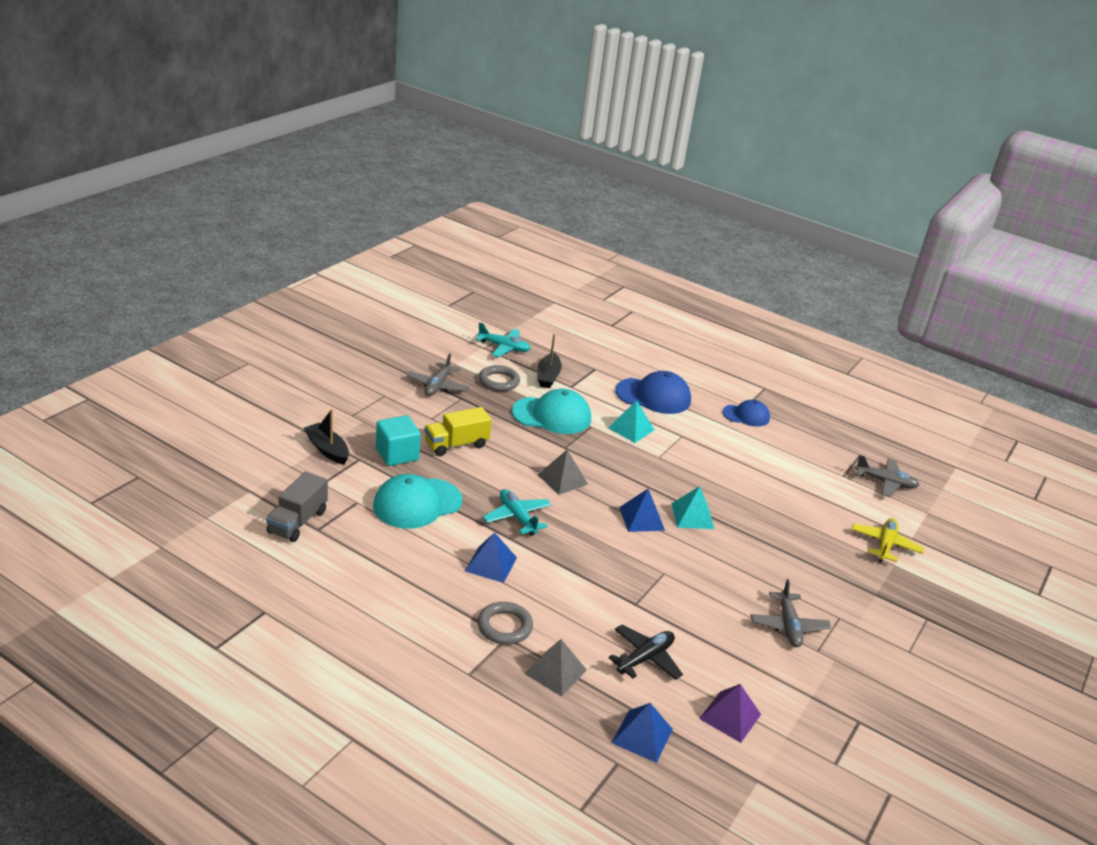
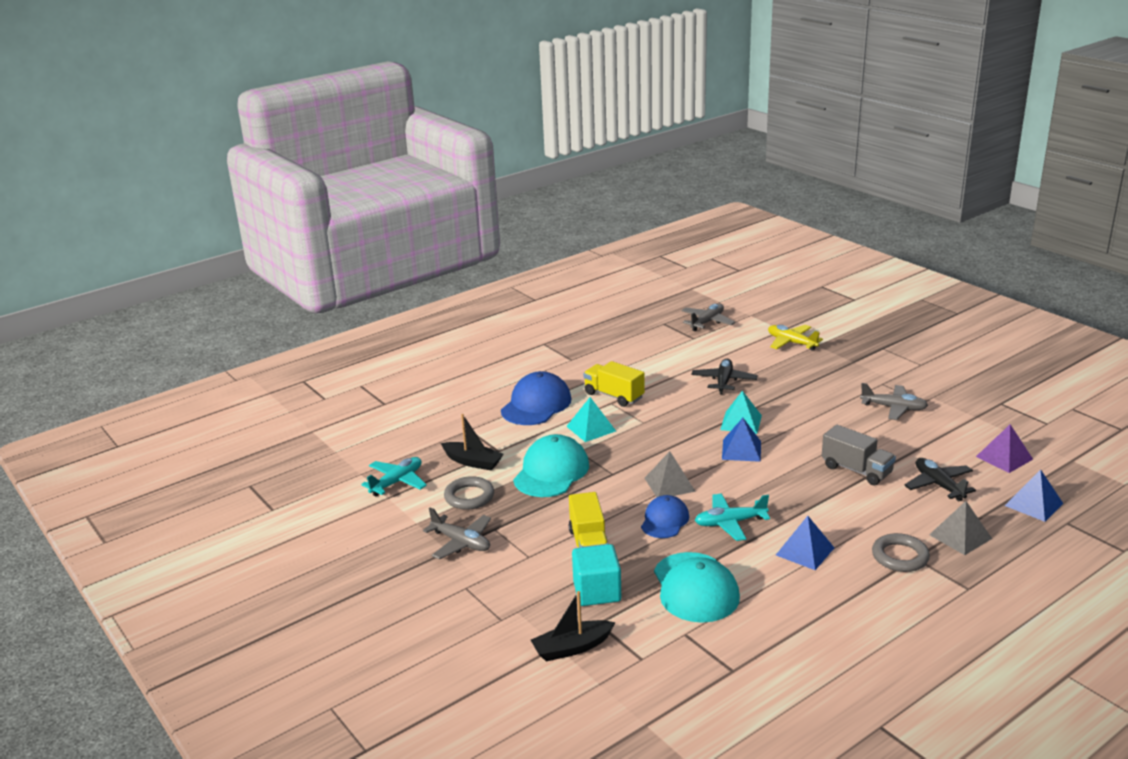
camera: 65 degrees left, 5 degrees down
(297, 522) = (717, 686): grey truck -> grey truck (856, 470)
(695, 436) = (614, 396): none -> yellow truck
(746, 415) = (587, 362): blue cap -> blue cap (664, 520)
(766, 501) = (724, 381): none -> black plane

